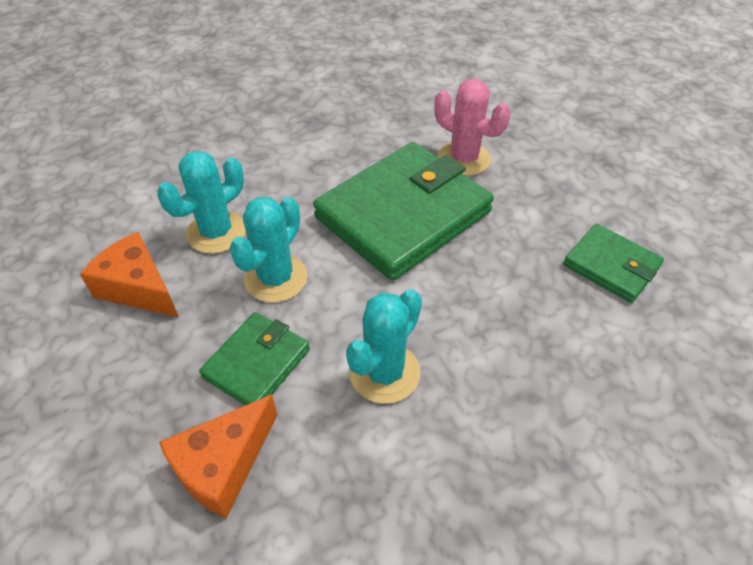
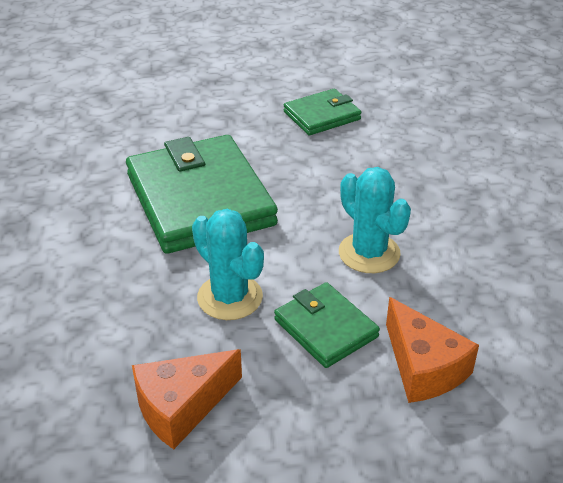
camera: 70 degrees left, 10 degrees down
(216, 232) = (137, 331): turquoise cactus -> none
(464, 159) = (153, 147): pink cactus -> none

